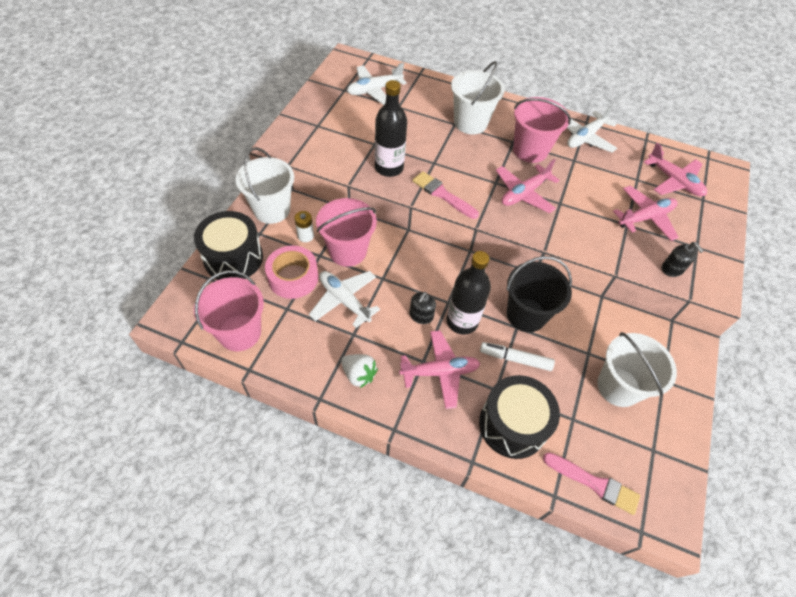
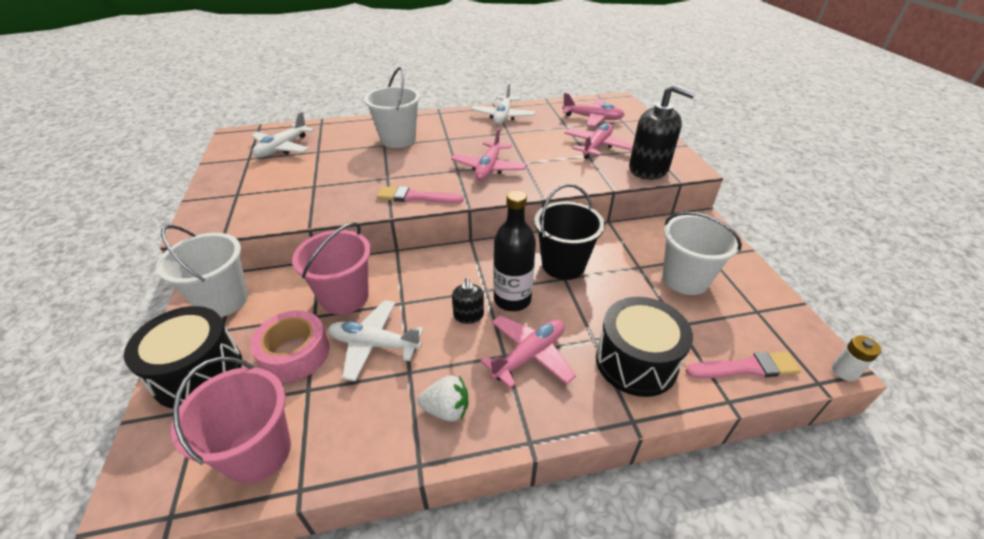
camera: 30 degrees left, 15 degrees down
(305, 236) = (284, 306): white battery -> white battery (844, 371)
(389, 168) = (344, 198): black bottle -> none
(515, 359) = (586, 304): white marker -> none
(530, 150) = (467, 139): pink bucket -> none
(672, 269) = (648, 169): black soap dispenser -> black soap dispenser, size x2.02

